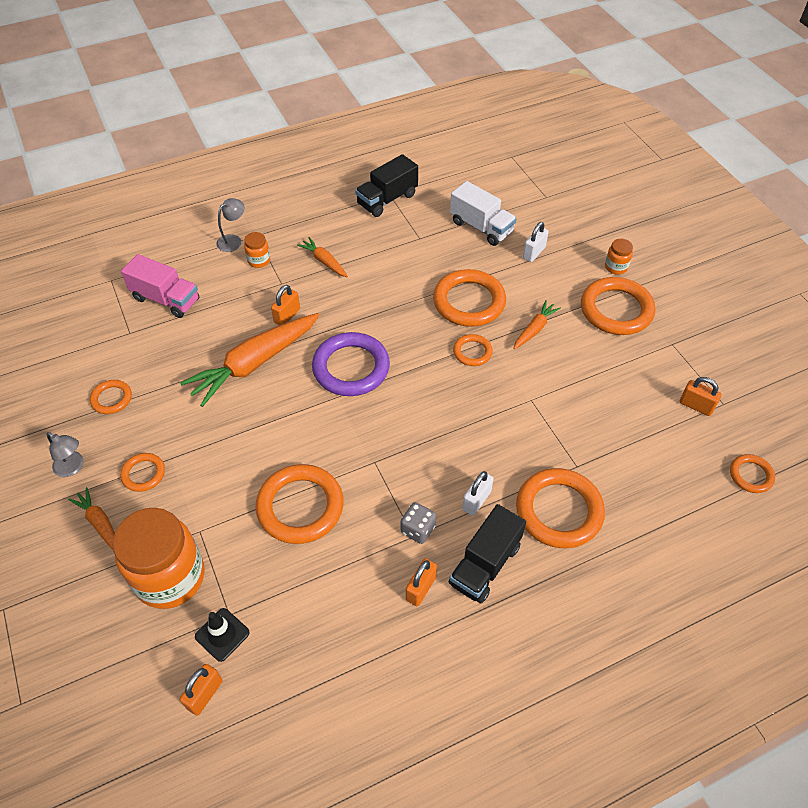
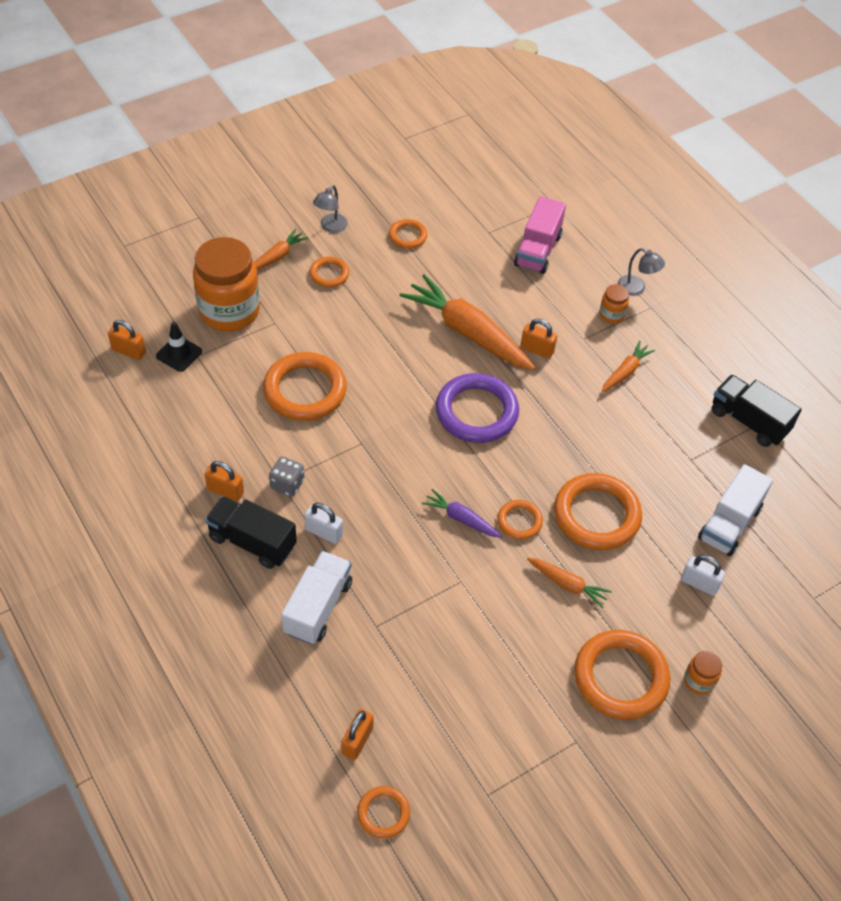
camera: 80 degrees right, 0 degrees up
(467, 392) = (461, 519): none -> purple carrot
(559, 511) = (318, 607): orange ring -> white truck
(696, 406) = (479, 761): orange padlock -> orange padlock (357, 741)

